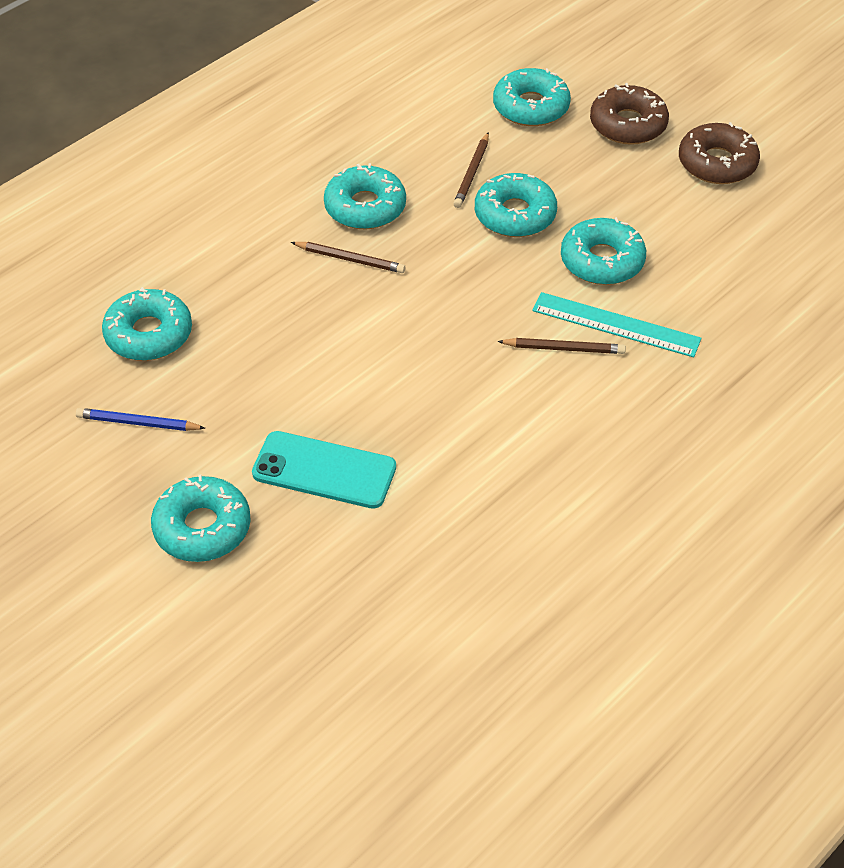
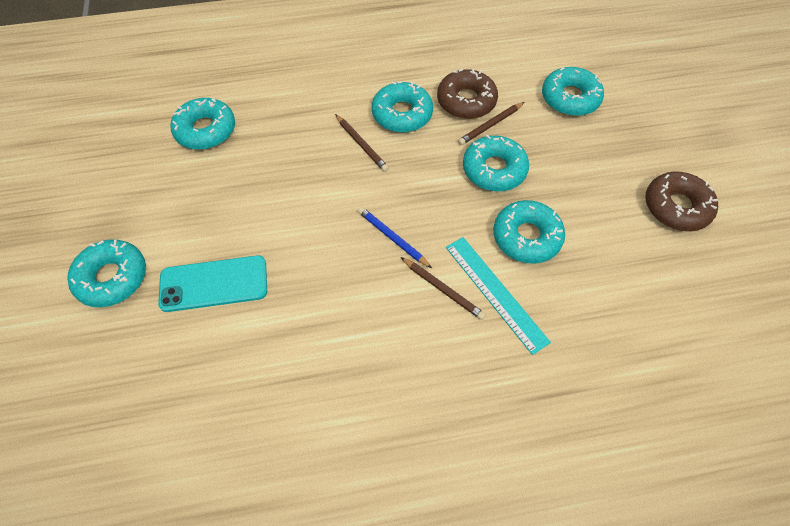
camera: 35 degrees right, 10 degrees up
(138, 423) = (146, 184): blue pencil -> blue pencil (392, 238)
(324, 470) = (214, 284): turquoise phone -> turquoise phone turned 60 degrees counterclockwise
(628, 124) = (630, 144): brown donut -> brown donut (466, 101)

